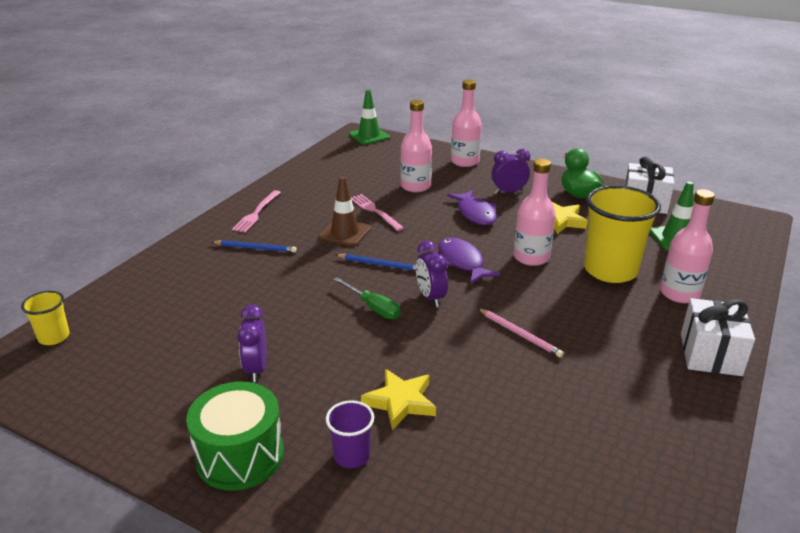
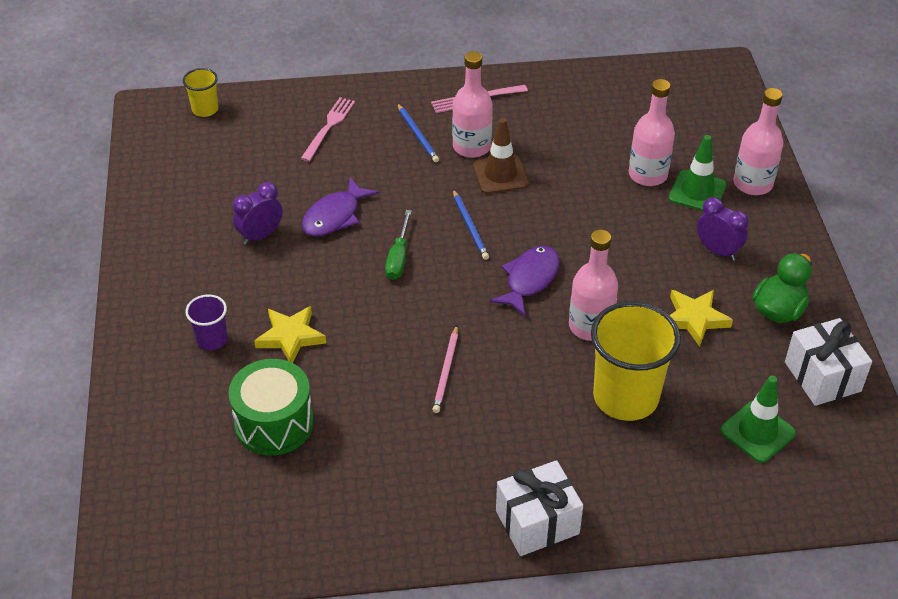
camera: 55 degrees right, 15 degrees up
(240, 456) = (168, 282): green drum -> green drum (274, 423)
(369, 136) = (726, 79): green traffic cone -> green traffic cone (697, 192)
(375, 211) = (563, 173): pink fork -> pink fork (329, 127)
(430, 297) = (448, 286): purple clock -> none
(475, 214) = (637, 246): purple fish -> purple fish (334, 216)
(679, 294) = (632, 468): pink bottle -> pink bottle (471, 146)

